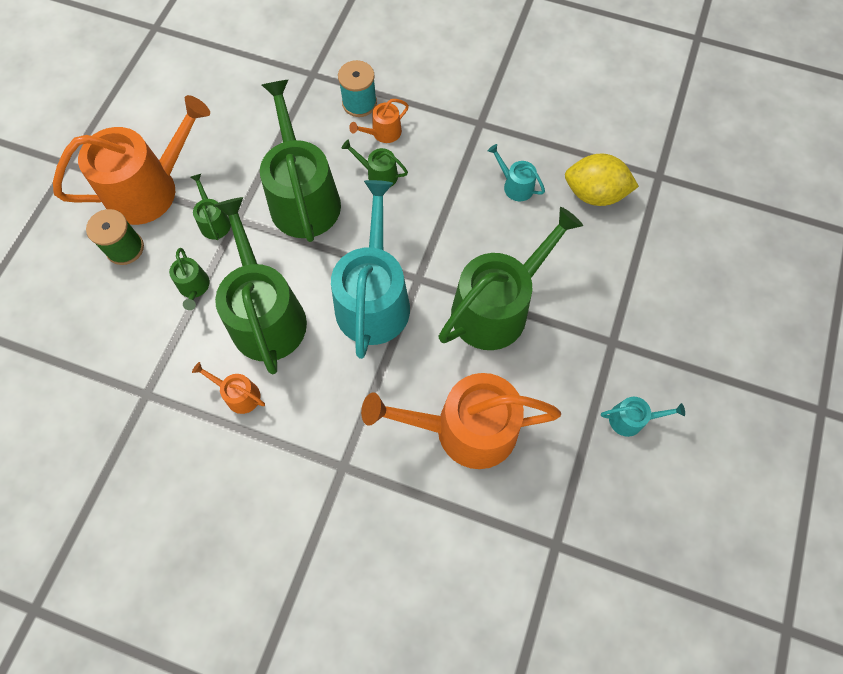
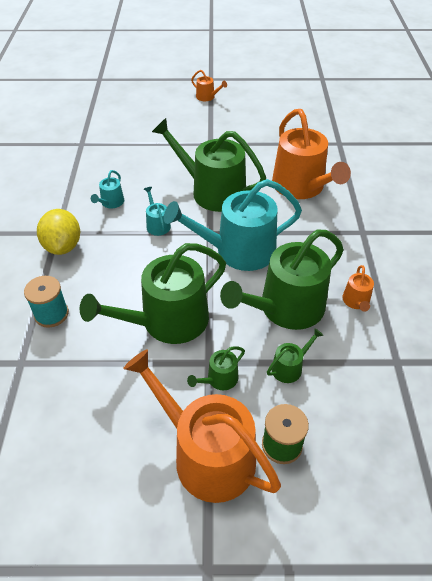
camera: 110 degrees left, 20 degrees down
(378, 174) = (126, 279): green watering can -> none
(383, 133) = (82, 288): orange watering can -> orange watering can (207, 97)
(594, 194) = (105, 167): yellow lemon -> yellow lemon (63, 246)
(631, 419) = (253, 130): turquoise watering can -> turquoise watering can (157, 224)

